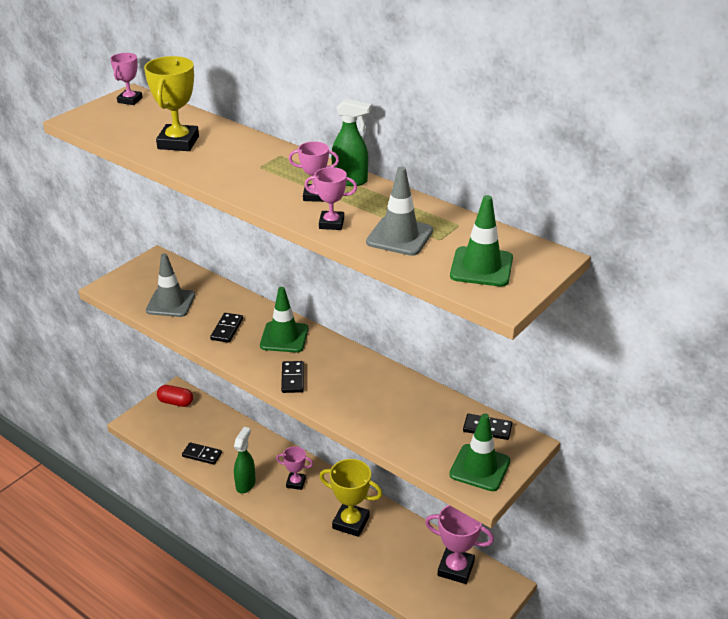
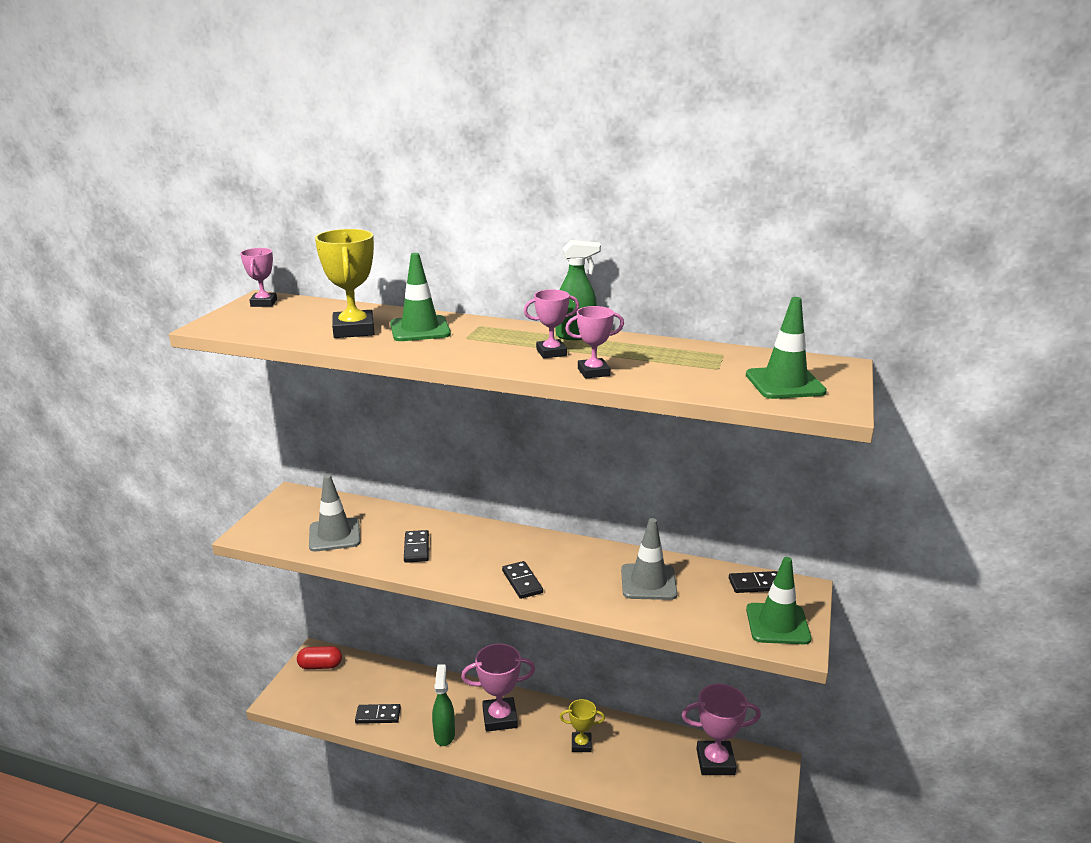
camera: 20 degrees left, 10 degrees down
(284, 337) = (486, 543): green traffic cone -> green traffic cone (420, 329)
(296, 483) = (499, 718): pink trophy -> pink trophy, size x1.68
(351, 522) = (581, 744): yellow trophy -> yellow trophy, size x0.59
(399, 236) = (676, 372): grey traffic cone -> grey traffic cone (648, 582)

